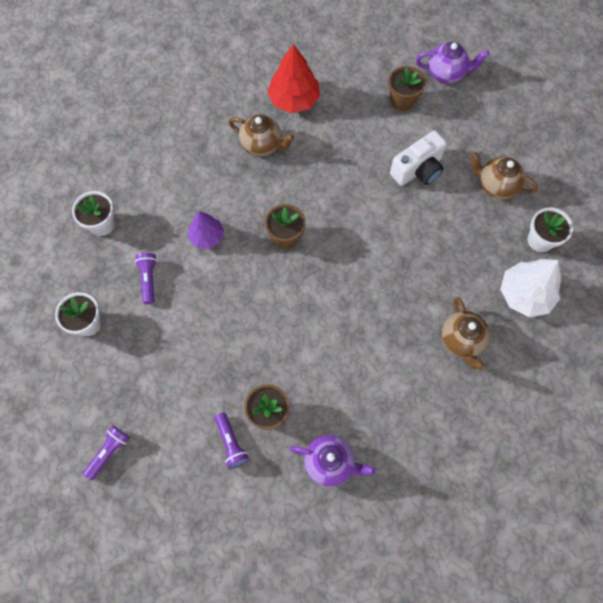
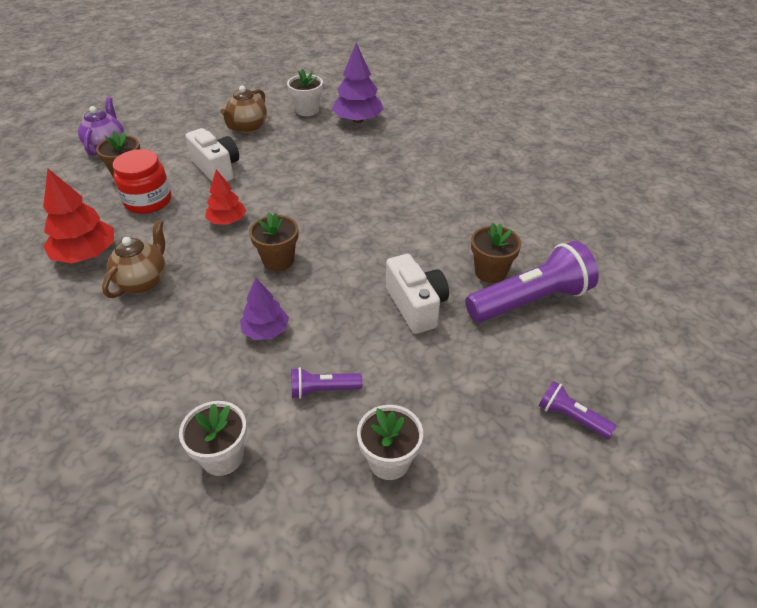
camera: 90 degrees left, 25 degrees down
(228, 346) = (416, 306): none -> white camera
(231, 443) = (530, 300): purple flashlight -> purple flashlight, size x2.06
(330, 462) = (532, 229): purple teapot -> none
(338, 191) = (227, 221): none -> red tree
(364, 125) = (148, 201): none -> red jar
(461, 341) = (402, 152): brown teapot -> none
(525, 294) = (358, 120): white tree -> purple tree

